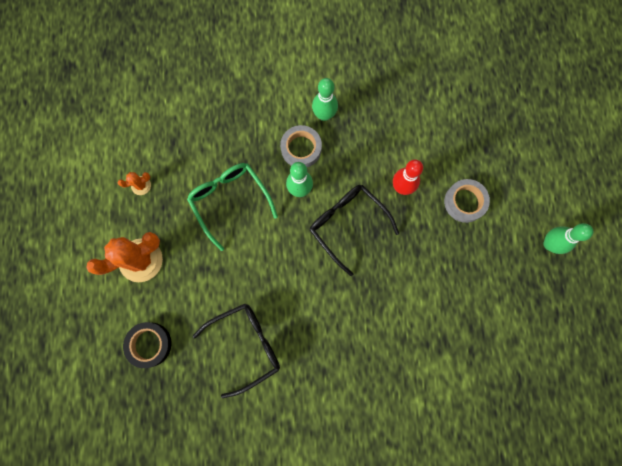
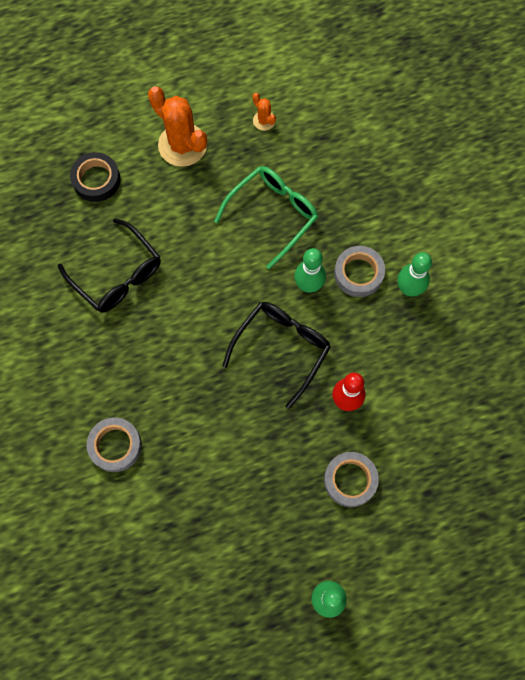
camera: 75 degrees right, 5 degrees down
(396, 381) = (115, 446): none -> grey tape

